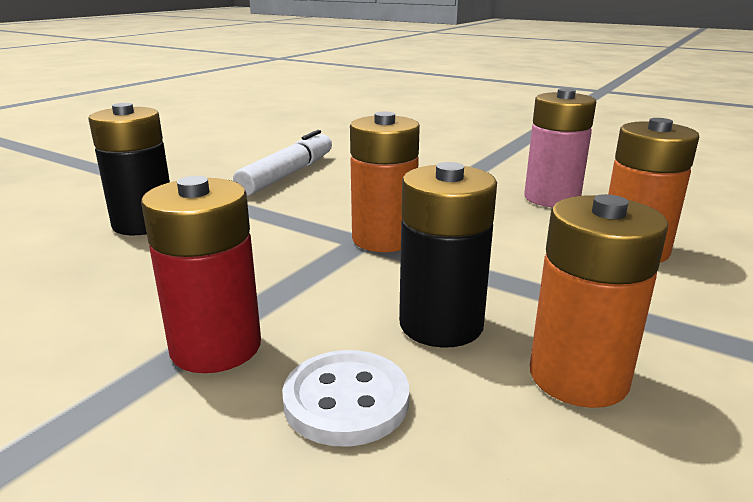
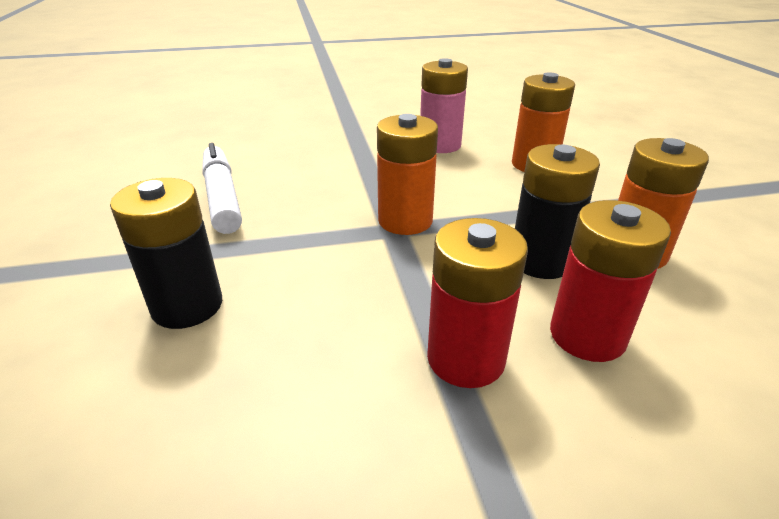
camera: 45 degrees left, 10 degrees up
(346, 400) = (587, 335): white button -> red battery

